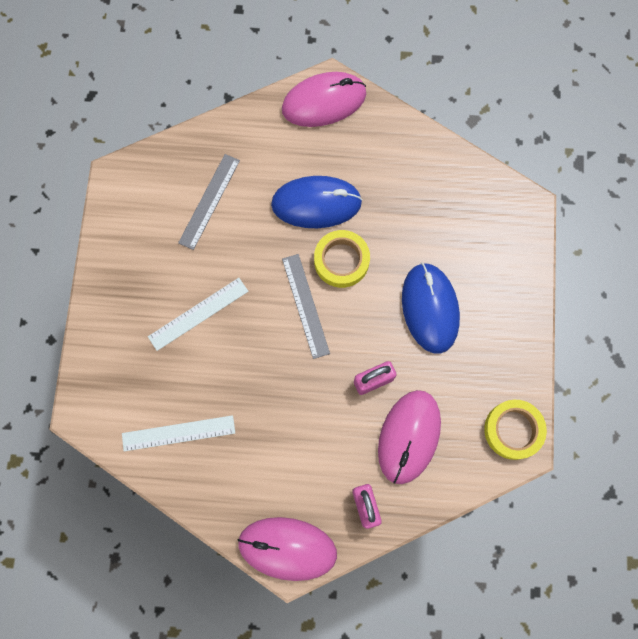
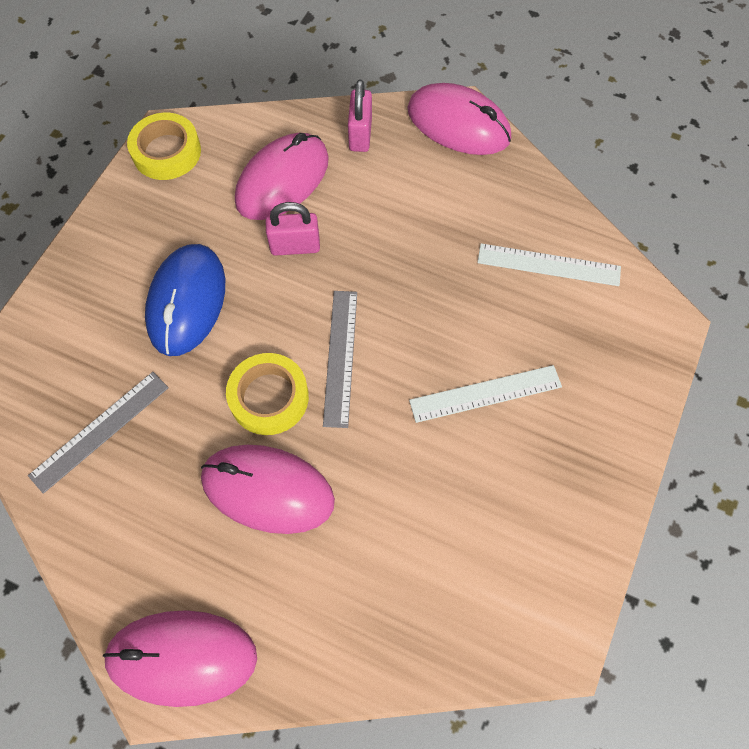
camera: 160 degrees left, 10 degrees down
(209, 201) = (422, 550): grey ruler -> grey ruler (100, 430)
(316, 203) = (267, 490): blue mouse -> pink mouse

